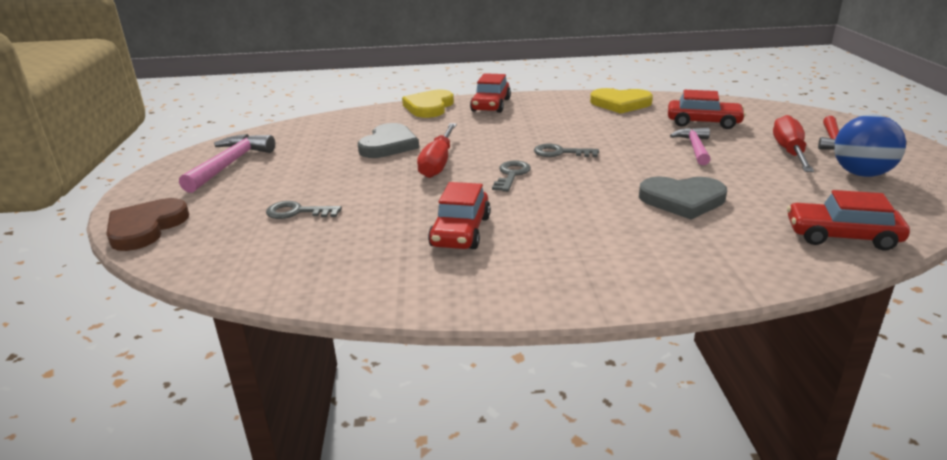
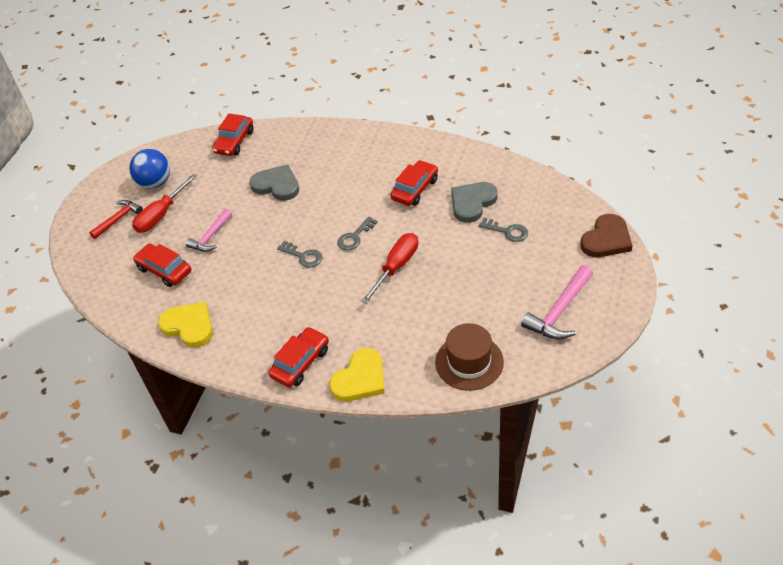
camera: 155 degrees left, 20 degrees up
(328, 127) = (469, 362): none -> brown hat
(388, 145) = (424, 307): grey heart -> grey heart (472, 203)
(842, 236) = (234, 142): red car -> red car turned 75 degrees clockwise

